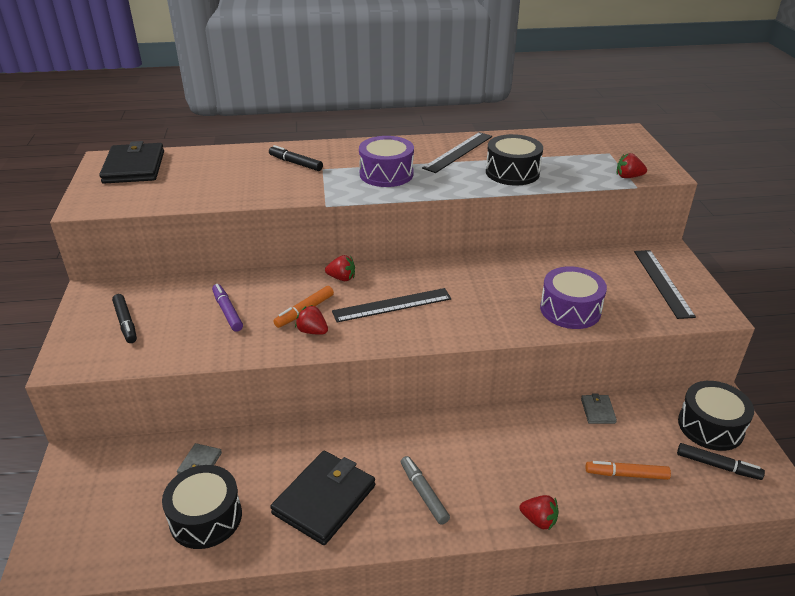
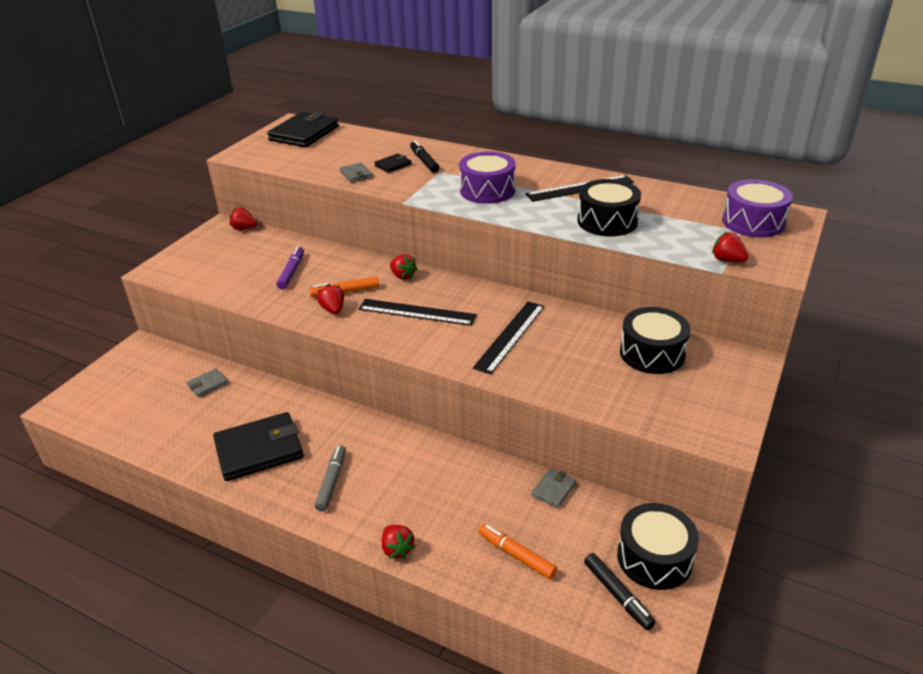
camera: 35 degrees right, 0 degrees up
(121, 286) = (244, 228): none -> red strawberry
(126, 323) = (219, 256): black marker -> none
(206, 517) = (175, 423): black drum -> black drum (652, 353)
(245, 192) = (356, 174): none -> grey wallet
(270, 174) = (393, 165): none -> black wallet
(570, 310) = (570, 376): purple drum -> purple drum (753, 222)
(662, 282) = (702, 388): black ruler -> black ruler (510, 336)

